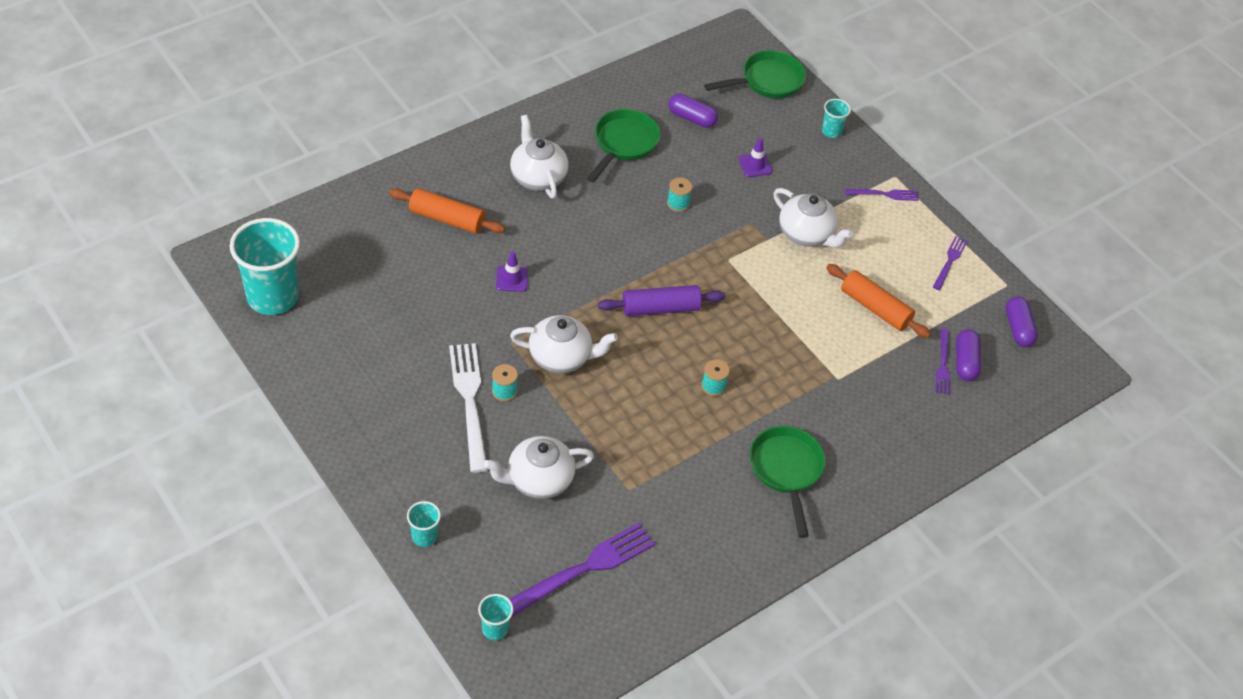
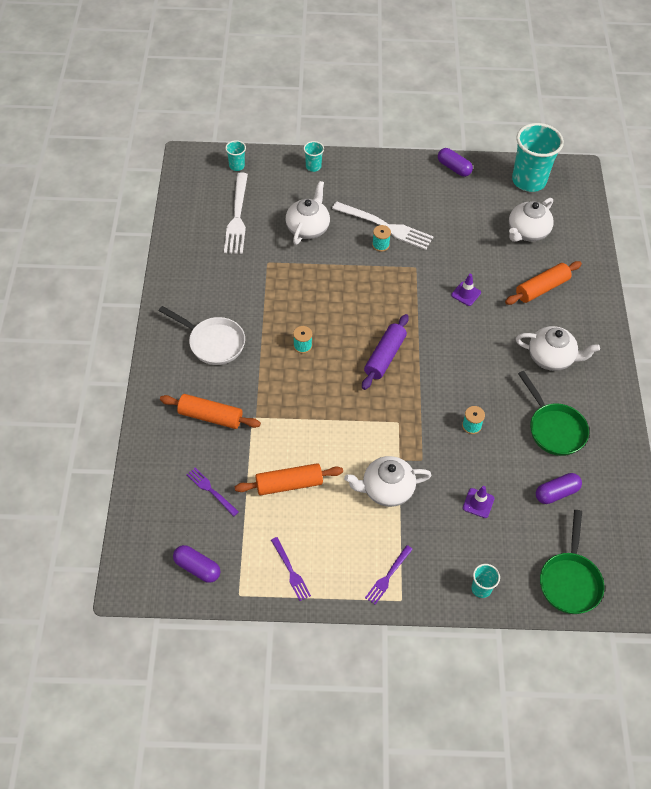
camera: 130 degrees right, 5 degrees up
(561, 357) = (385, 284): white teapot -> white teapot (527, 232)
(585, 567) = (237, 217): purple fork -> white fork
(786, 471) = (213, 342): green pan -> white pan
(872, 415) = (210, 416): none -> orange rolling pin
(965, 362) = (201, 506): purple capsule -> purple capsule (454, 168)

